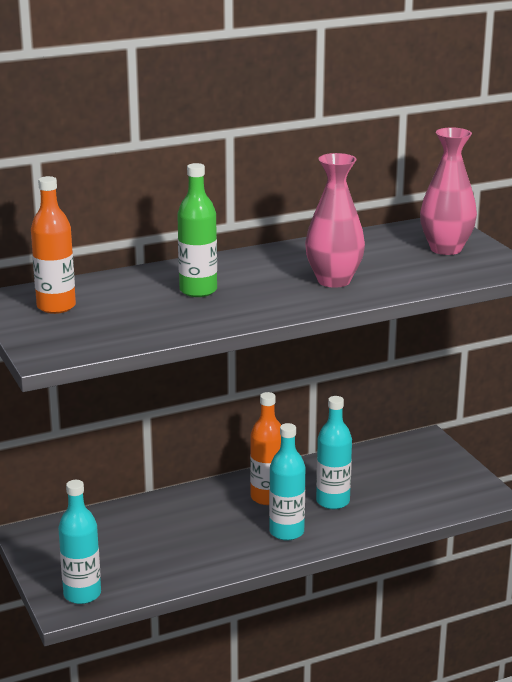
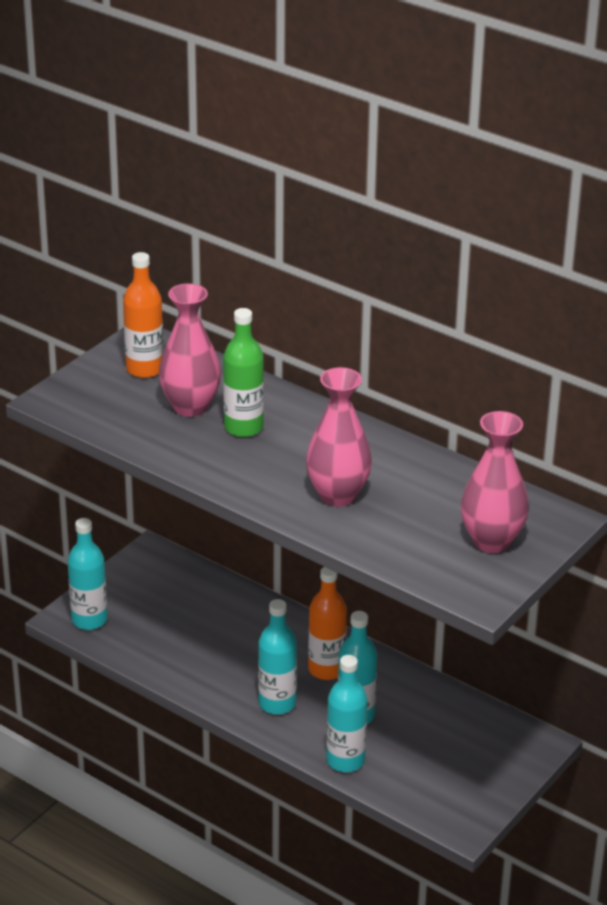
camera: 60 degrees right, 10 degrees up
(140, 302) = (190, 407): none -> pink vase
(380, 522) = (345, 760): none -> turquoise bottle

